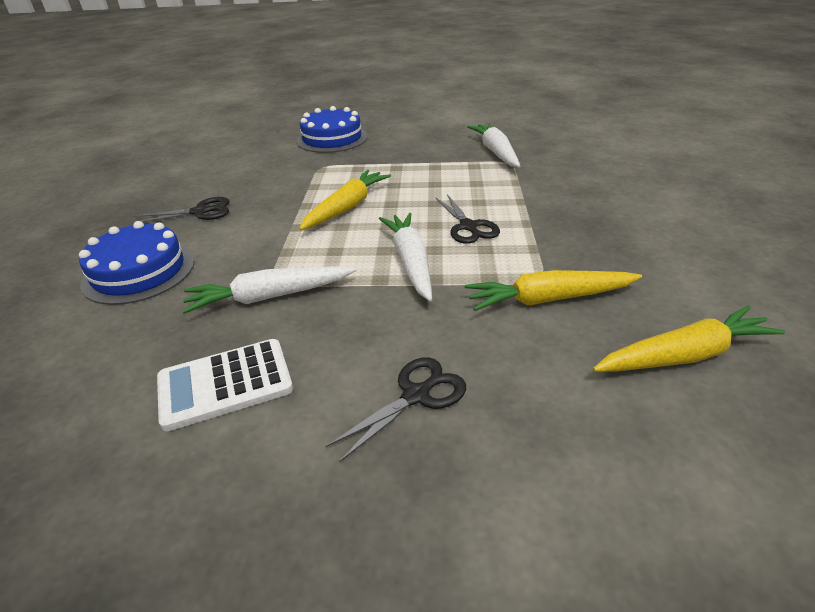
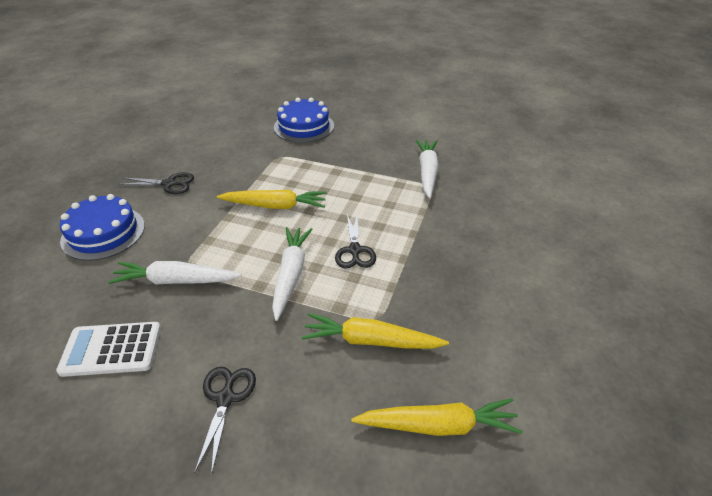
camera: 15 degrees right, 5 degrees up
(347, 207) = (275, 206): yellow carrot -> yellow carrot turned 45 degrees clockwise
(416, 395) = (225, 398): black scissors -> black scissors turned 60 degrees counterclockwise

